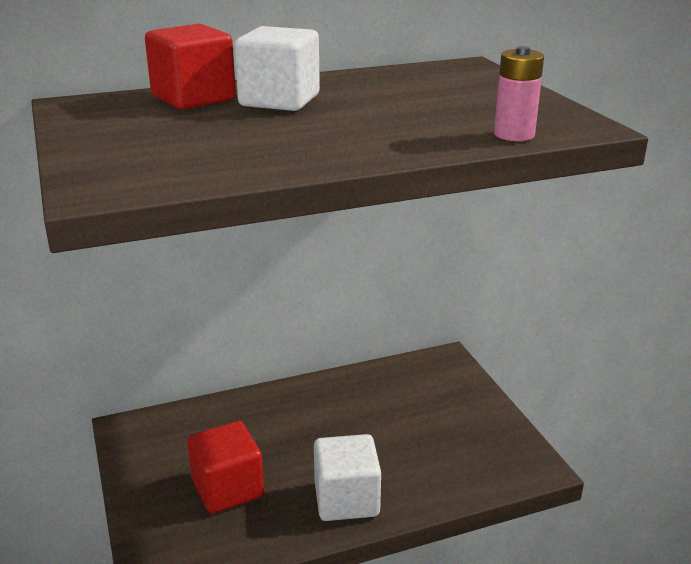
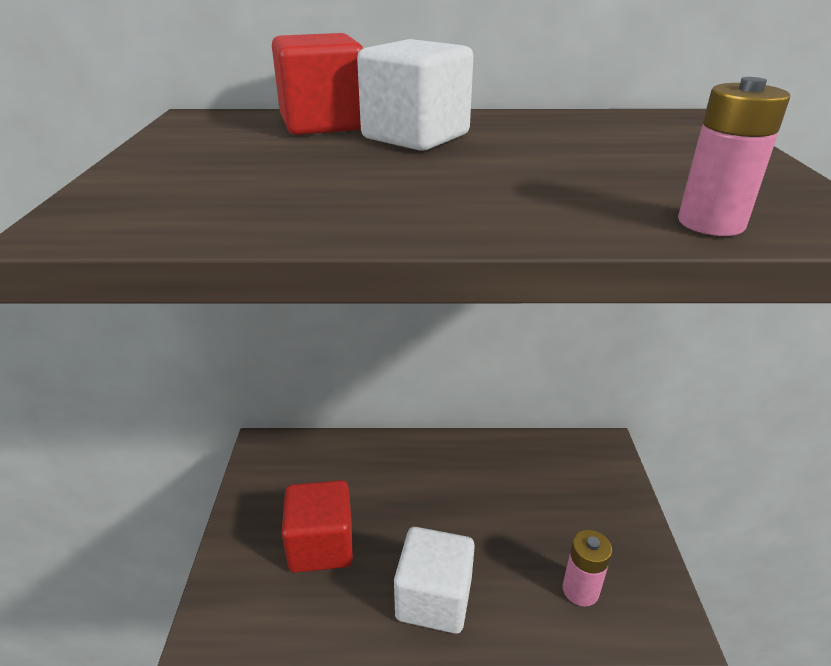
camera: 20 degrees right, 5 degrees up
(462, 463) = (580, 590): none -> pink battery

